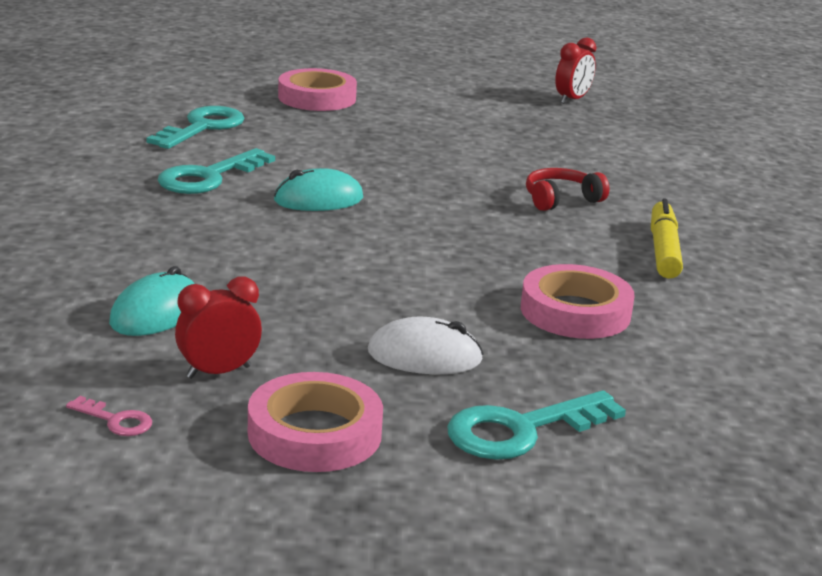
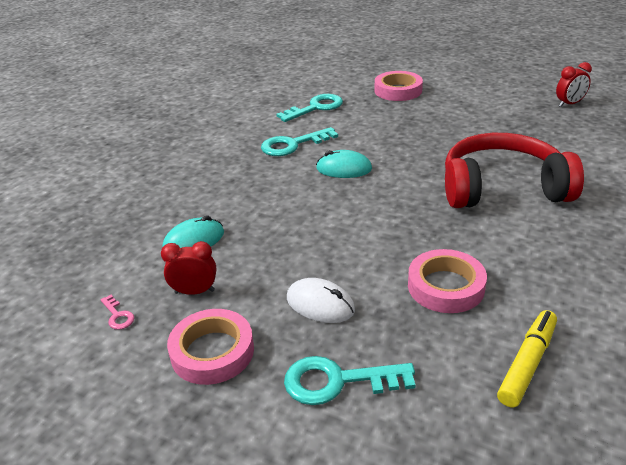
camera: 30 degrees right, 10 degrees up
(561, 200) = (502, 188): red headphones -> red headphones, size x2.36
(663, 250) = (549, 243): yellow marker -> yellow marker (527, 363)

